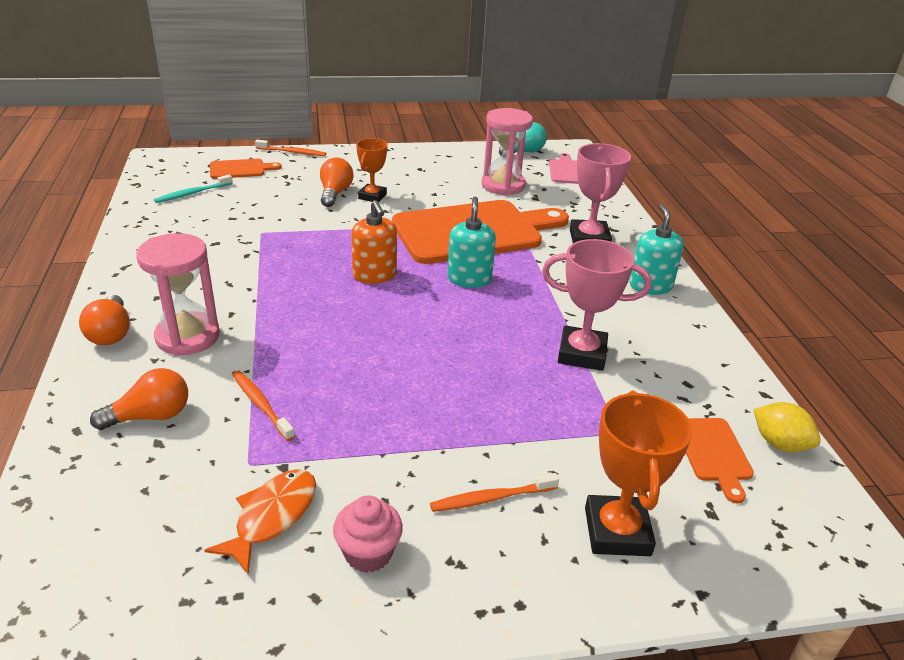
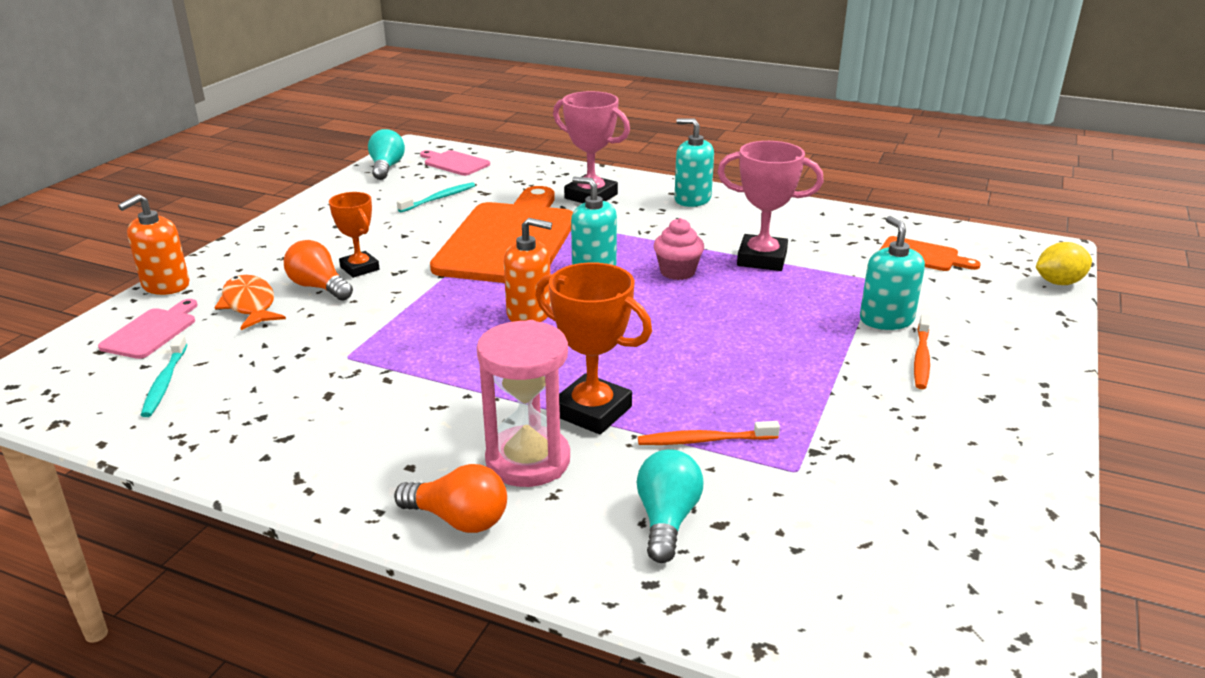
camera: 55 degrees left, 5 degrees down
(151, 416) = (667, 520): orange light bulb -> turquoise light bulb
(240, 169) = (152, 331): orange cutting board -> pink cutting board
(272, 517) = (884, 475): orange fish -> orange fish (249, 305)
(292, 152) = (165, 285): orange toothbrush -> orange soap dispenser
(368, 553) = (958, 435): pink cupcake -> pink cupcake (677, 272)
(503, 185) = (439, 198): pink hourglass -> turquoise toothbrush
(545, 458) = (886, 320): none -> turquoise soap dispenser
(582, 354) = (762, 259): pink trophy -> pink trophy turned 60 degrees clockwise
(617, 531) = (986, 320): orange trophy -> orange trophy (592, 411)
(779, 444) = (927, 230): yellow lemon -> yellow lemon (1058, 282)

